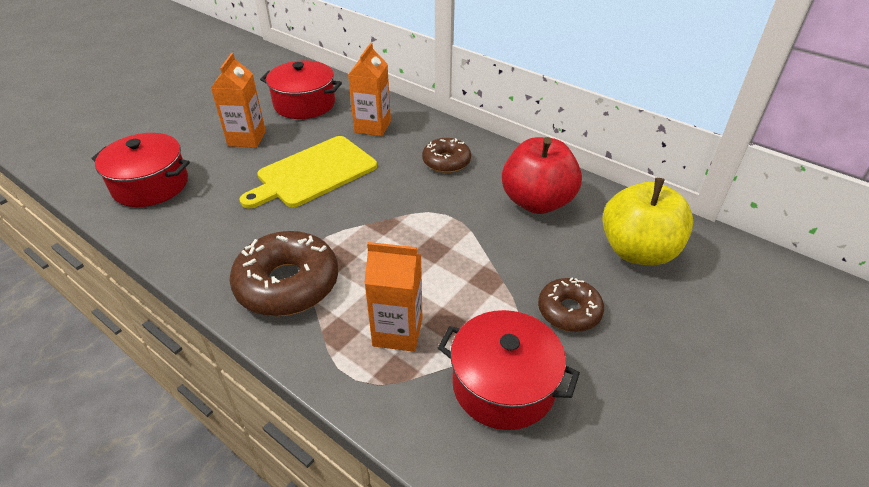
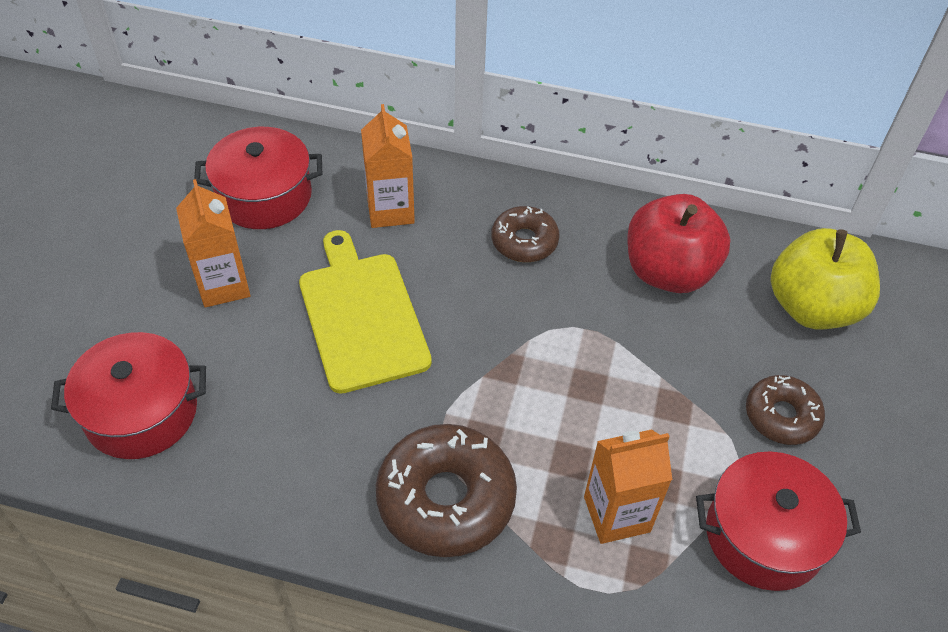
camera: 25 degrees left, 10 degrees up
(313, 173) = (361, 316): yellow cutting board -> yellow cutting board turned 135 degrees clockwise

